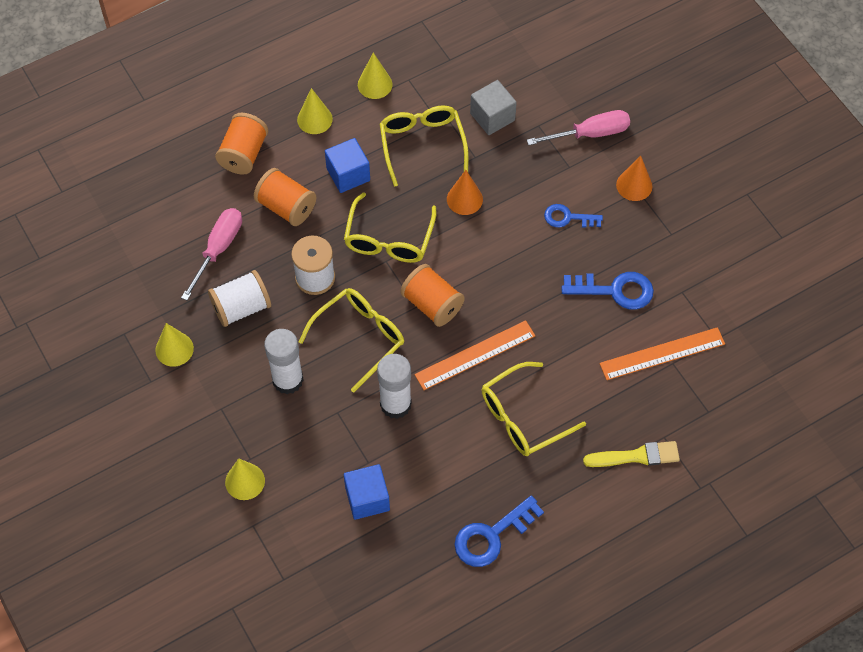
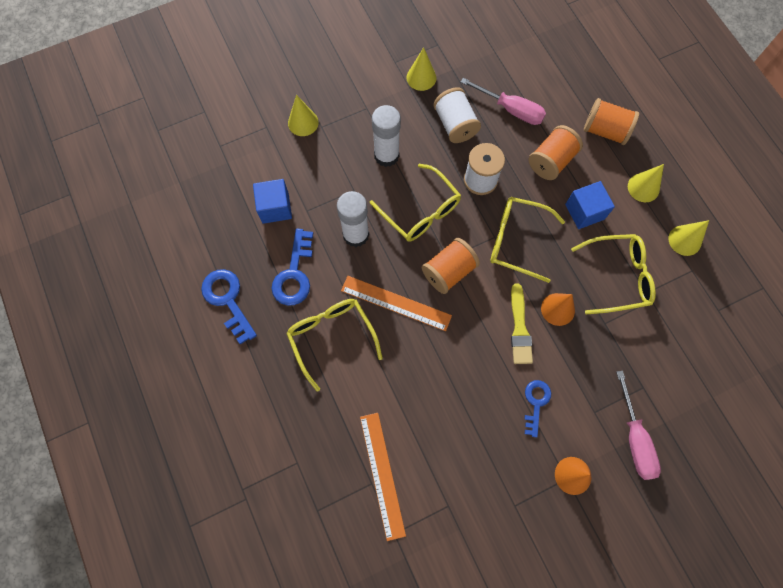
camera: 95 degrees right, 10 degrees up
(475, 355) = (396, 303): orange ruler -> orange ruler turned 45 degrees counterclockwise
(492, 117) = (651, 344): grey cube -> none
(614, 290) = (453, 438): blue key -> blue key (294, 274)
(636, 456) = (281, 433): yellow brush -> yellow brush (519, 328)

